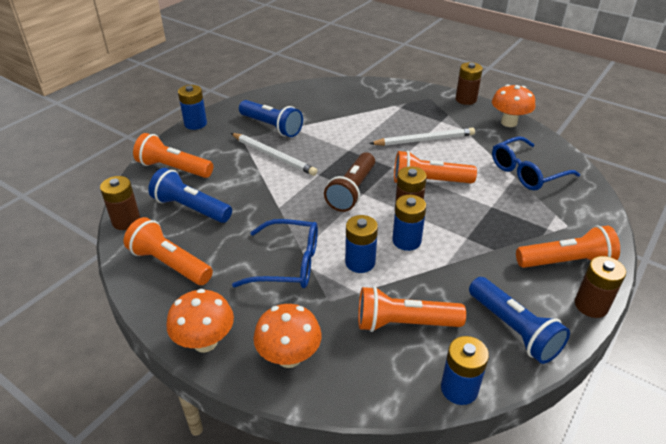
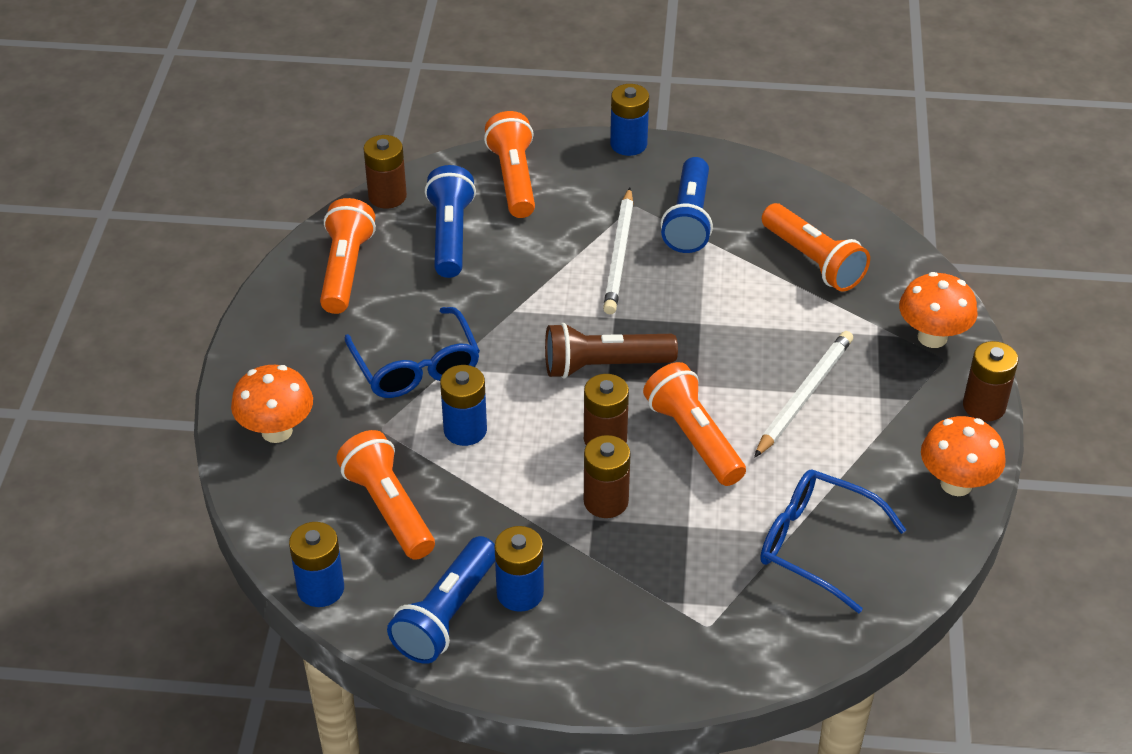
camera: 60 degrees right, 5 degrees up
(205, 342) = (255, 357): orange mushroom -> orange mushroom (932, 337)
(406, 241) = (540, 459): blue battery -> blue battery (520, 593)
(424, 140) = (803, 396): white pencil -> white pencil turned 105 degrees counterclockwise
(566, 261) = (620, 640): orange flashlight -> orange flashlight (813, 261)
(591, 305) = (545, 686): brown battery -> brown battery (606, 501)

